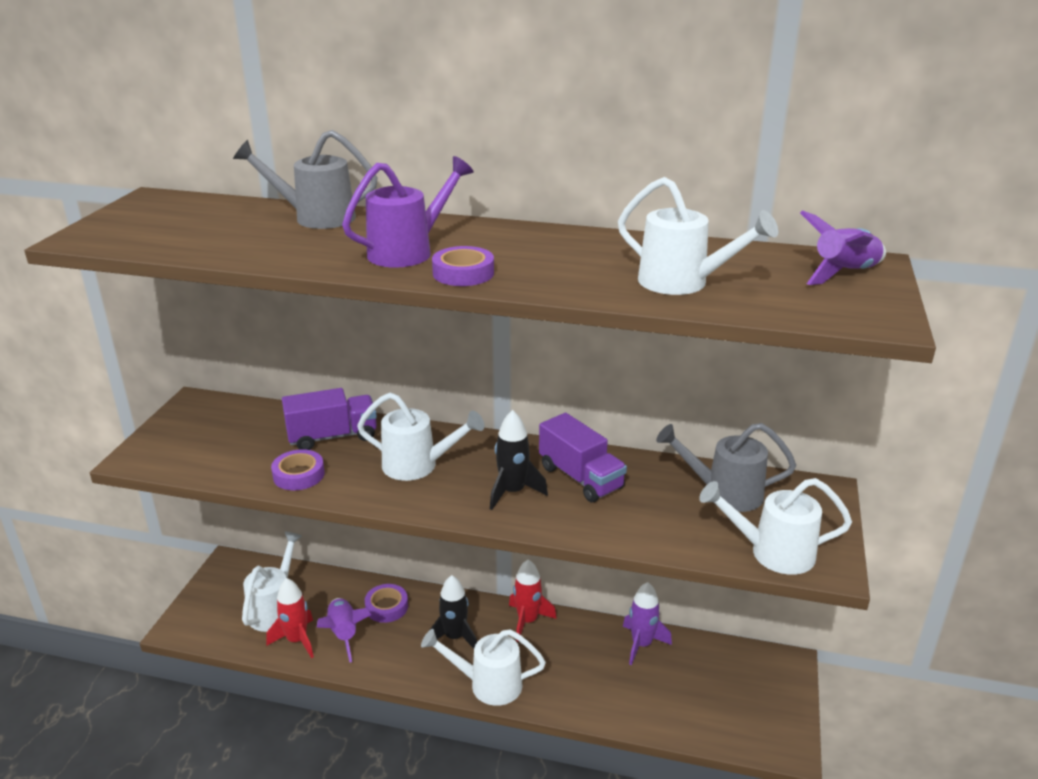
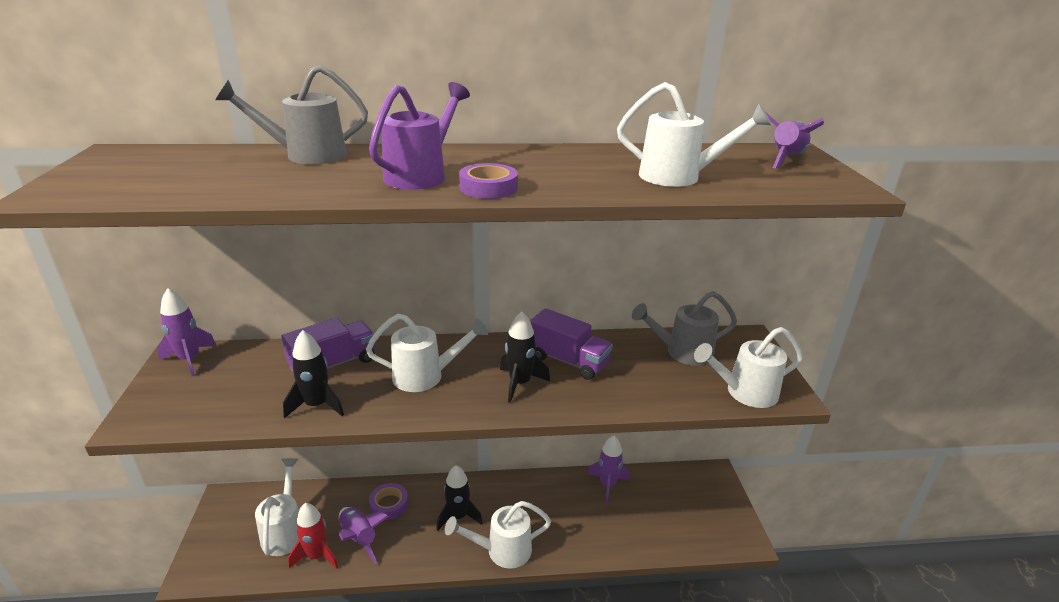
camera: 20 degrees left, 0 degrees up
(203, 409) = (190, 360): none -> purple rocket
(299, 475) = (317, 405): purple tape -> black rocket
(527, 621) = (512, 487): red rocket -> none

